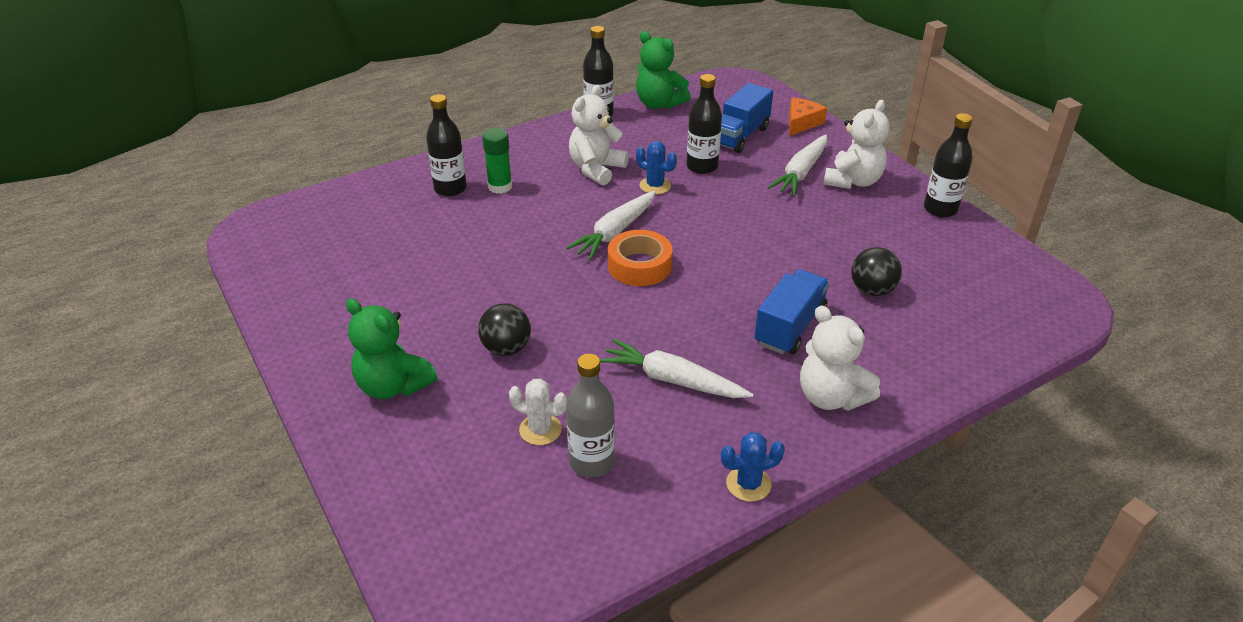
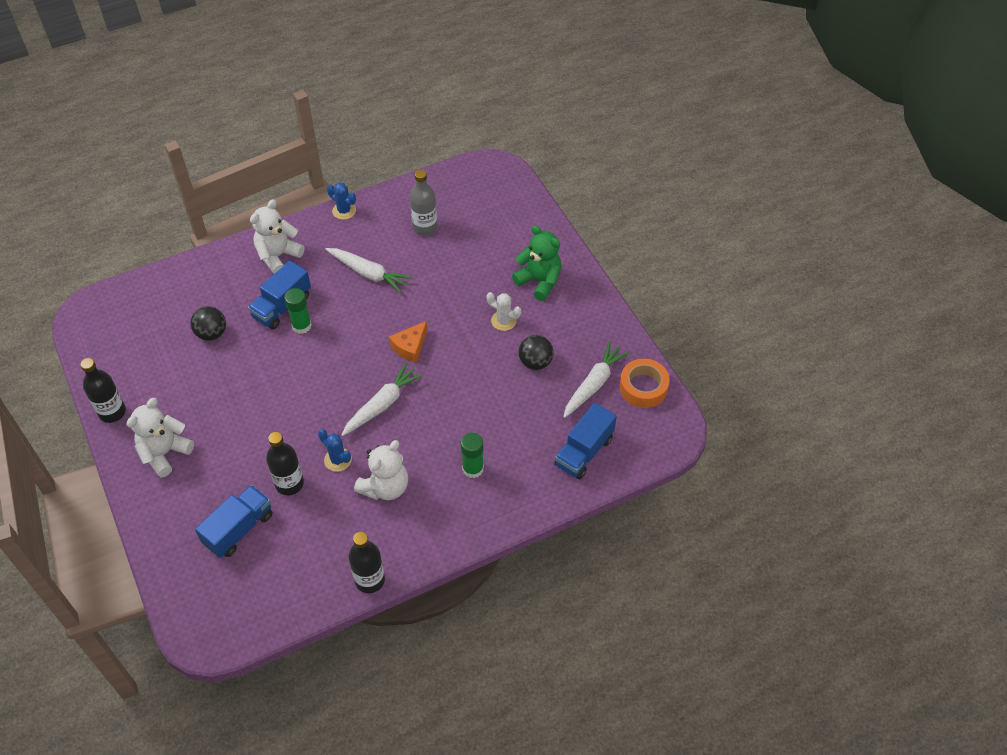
camera: 175 degrees left, 15 degrees up
(368, 206) = (584, 452): none -> blue truck
(450, 189) = (516, 469): black bottle -> none
(506, 348) = (470, 303): black ball -> black ball (535, 362)
(540, 429) = (451, 247): white cactus -> white cactus (503, 321)
(639, 266) = (370, 368): orange tape -> orange tape (643, 387)
(659, 104) = (303, 595): green teddy bear -> none
(748, 484) = (344, 211): blue cactus -> blue cactus turned 45 degrees clockwise
(750, 306) = (301, 326): none -> green glue stick
(801, 123) = (169, 547): orange cheese -> orange cheese (410, 347)
(801, 173) = (204, 468): white carrot -> white carrot (593, 384)
(831, 397) = (278, 256): white teddy bear -> white teddy bear turned 105 degrees counterclockwise

